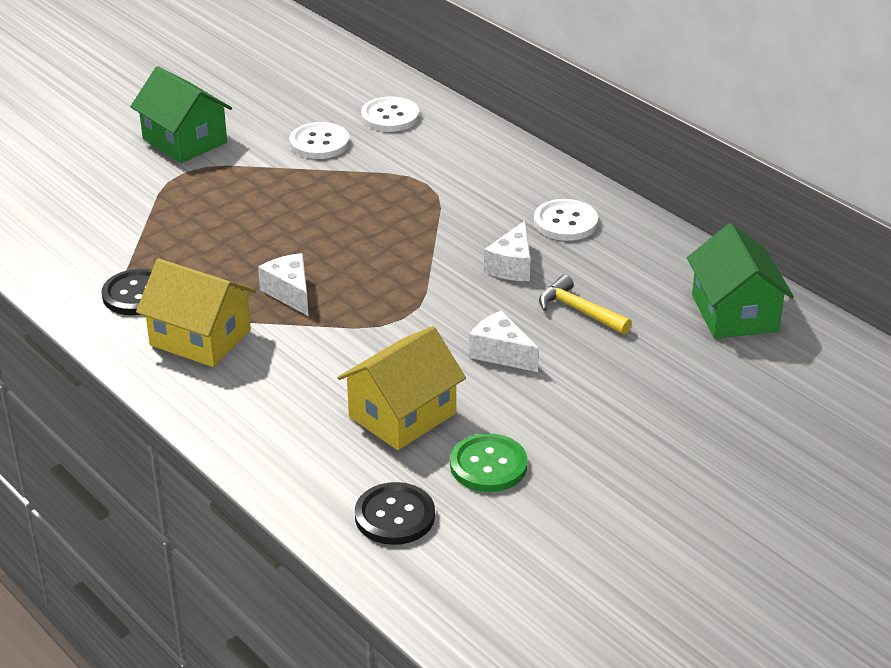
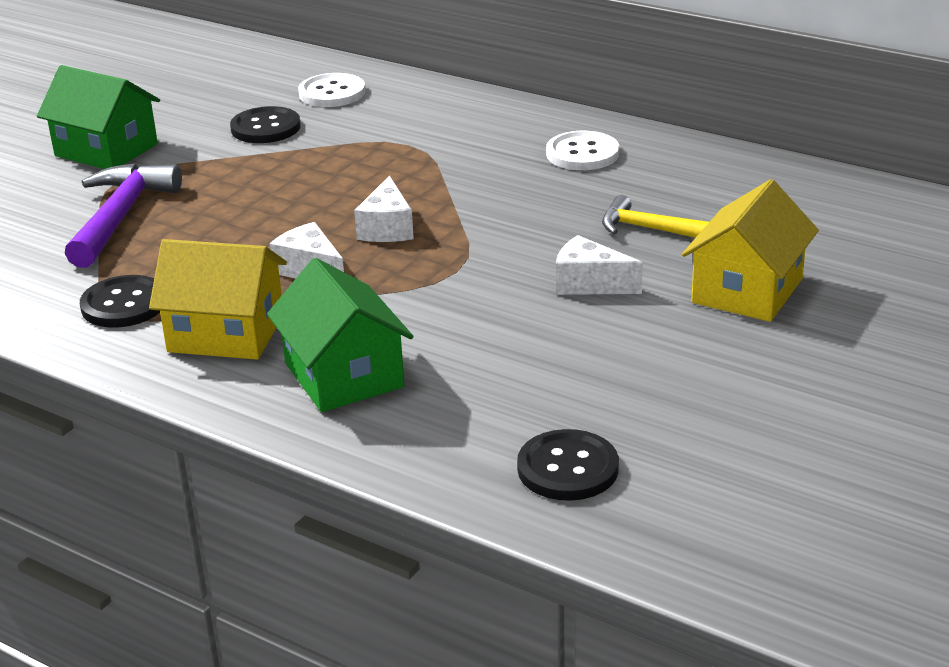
camera: 15 degrees left, 5 degrees down
(168, 210) = (120, 216): none -> purple hammer
(319, 143) = (265, 128): white button -> black button
(402, 415) = (514, 364): yellow house -> yellow house (747, 290)
(488, 465) = (644, 394): green button -> none
(512, 266) = (549, 202): white cheese -> white cheese (387, 228)
(734, 313) = (815, 202): green house -> green house (344, 375)

